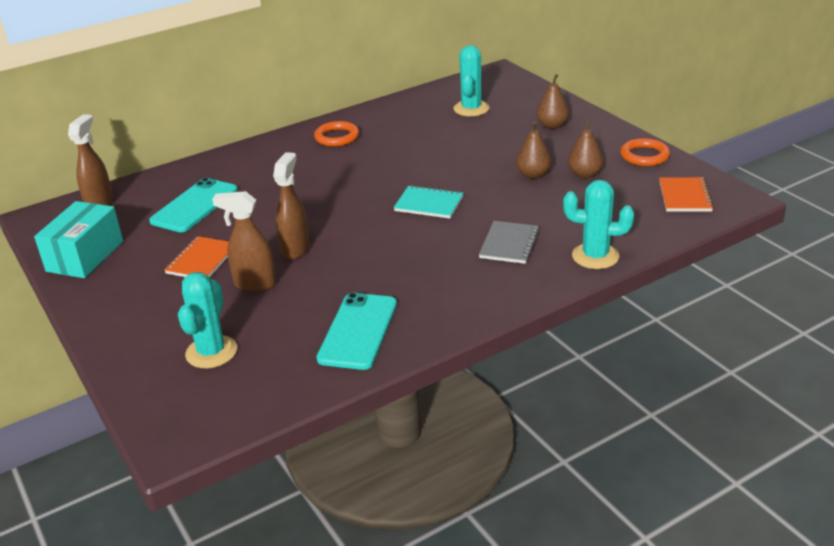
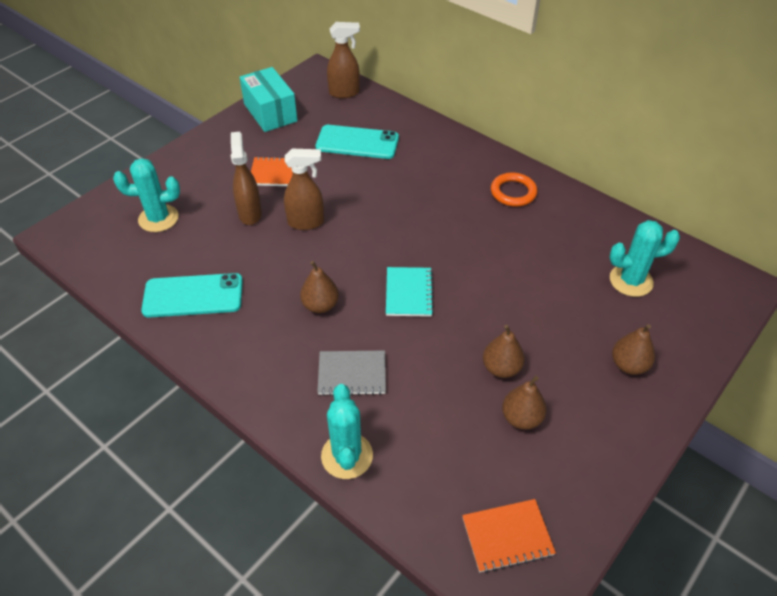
camera: 70 degrees right, 15 degrees up
(85, 256) = (270, 112): turquoise box -> turquoise box turned 60 degrees clockwise
(417, 252) = (320, 305): none -> brown pear
(644, 156) = (595, 477): orange ring -> none

